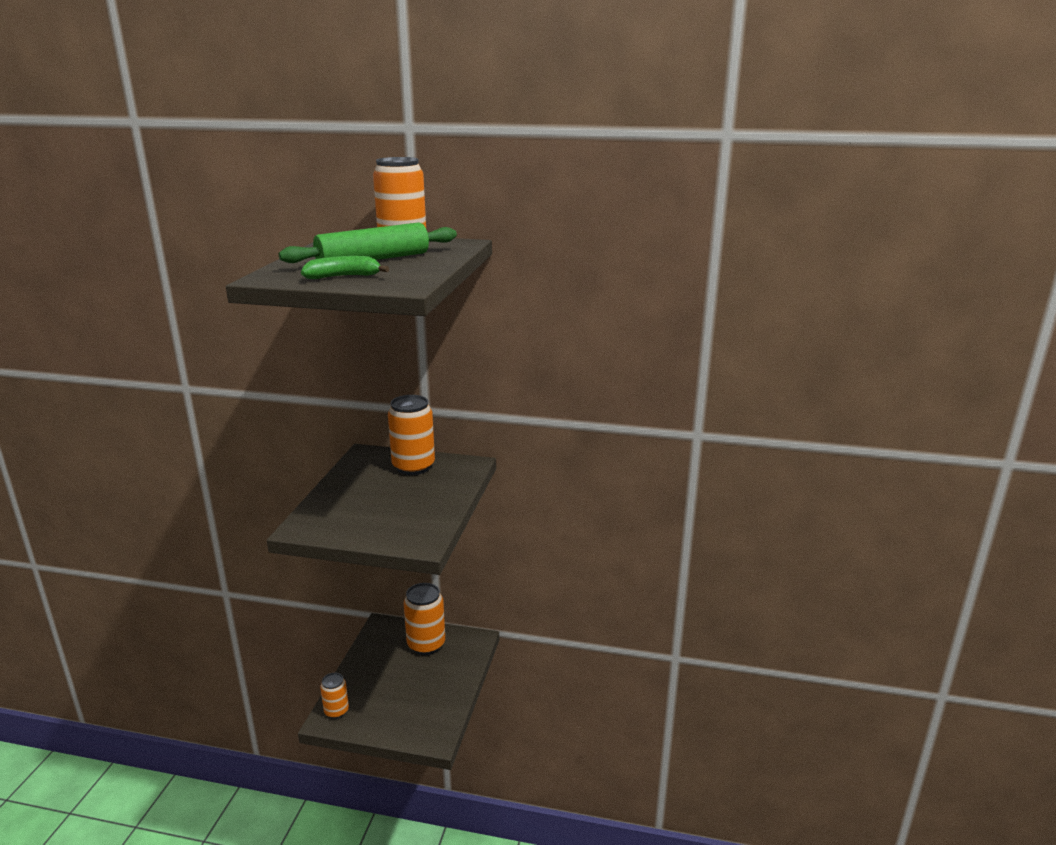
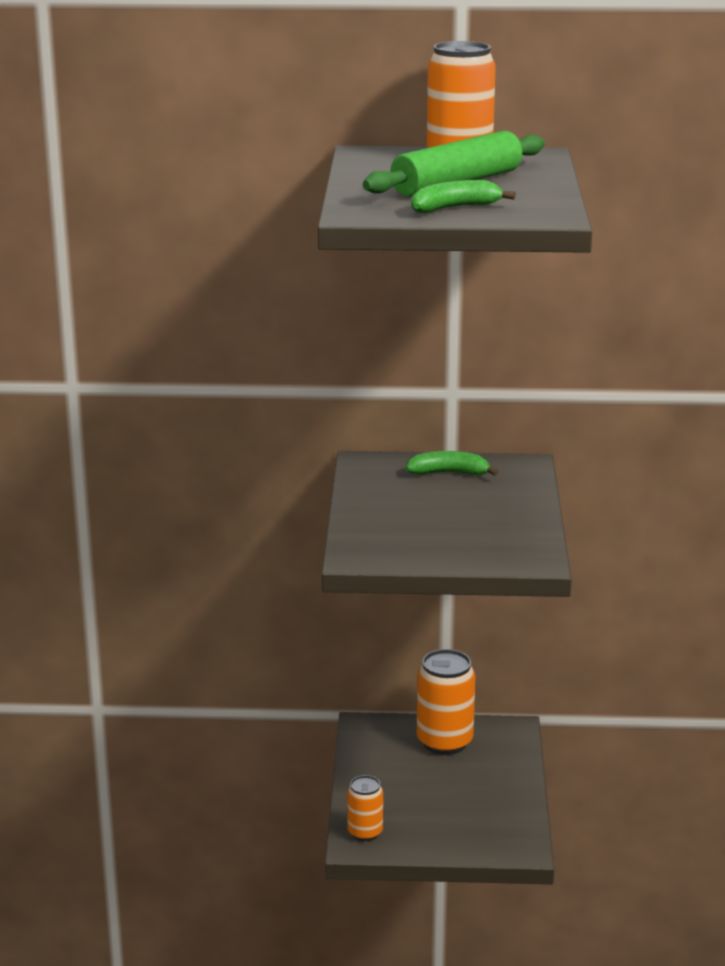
camera: 10 degrees left, 0 degrees up
(413, 467) = (449, 473): orange can -> green banana

